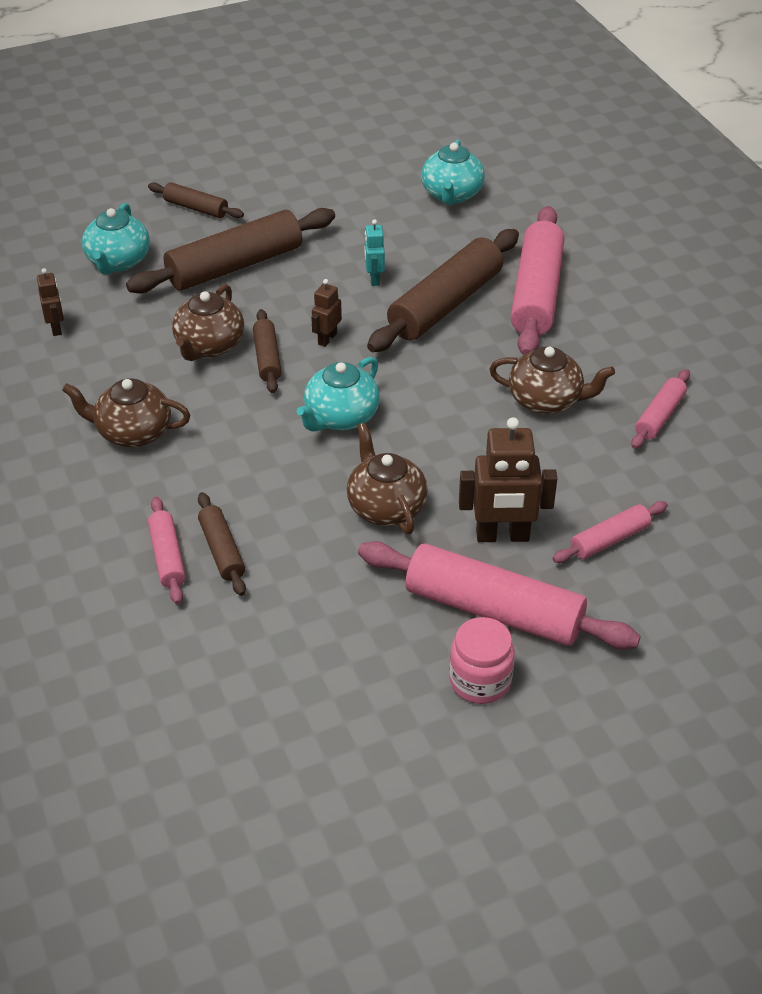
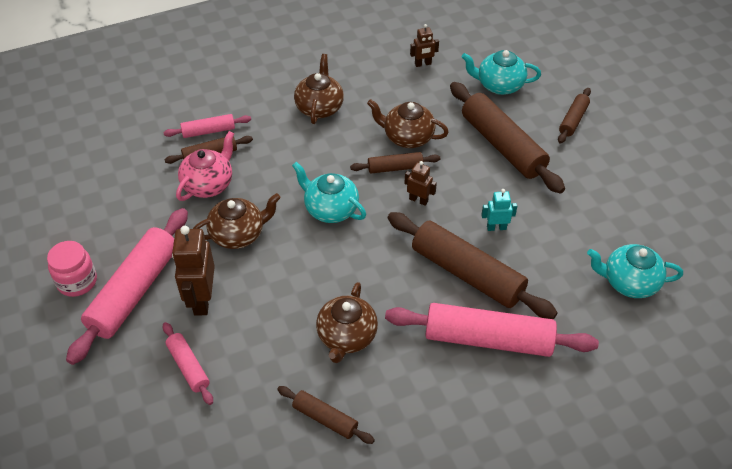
camera: 90 degrees right, 5 degrees up
(286, 547) = (208, 184): none -> pink teapot
(659, 416) = (325, 418): pink rolling pin -> brown rolling pin

